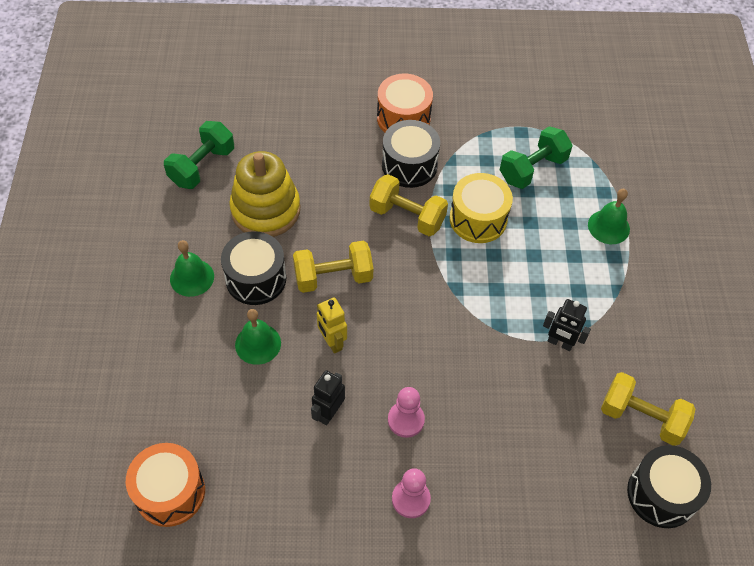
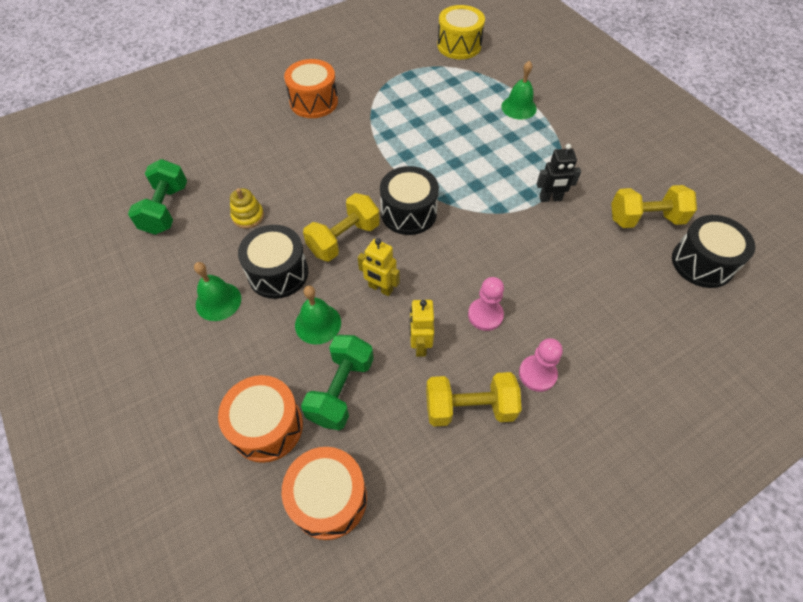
camera: 30 degrees left, 0 degrees up
(162, 407) = (267, 426): none -> orange drum
(265, 210) = (248, 216): yellow stacking toy -> yellow stacking toy, size x0.47
(329, 413) = (420, 345): black robot -> yellow robot
(407, 216) = (369, 167): yellow dumbbell -> yellow dumbbell (469, 408)
(409, 165) = (343, 131): black drum -> black drum (408, 213)
(478, 219) = (424, 144): yellow drum -> yellow drum (459, 45)
(532, 169) = (436, 94): green dumbbell -> green dumbbell (341, 390)

